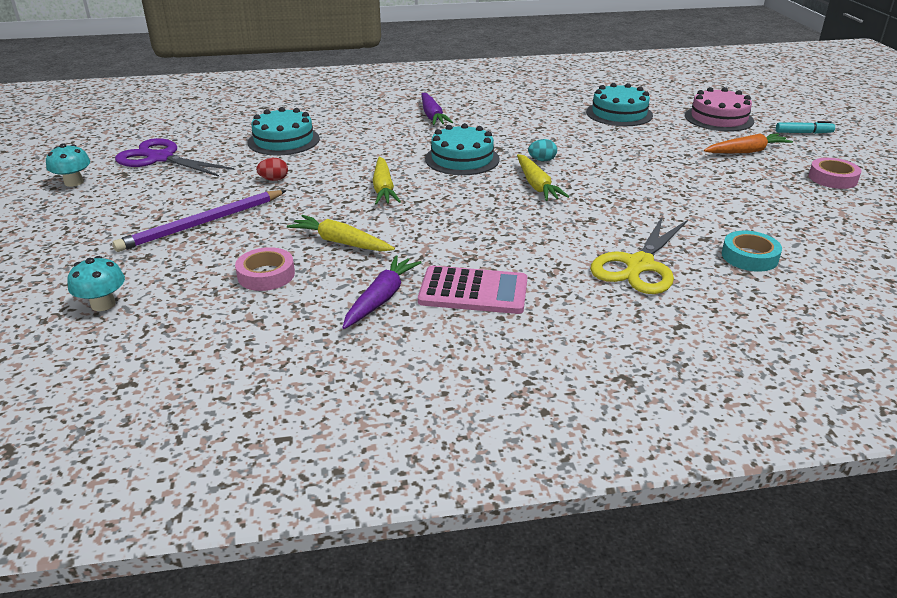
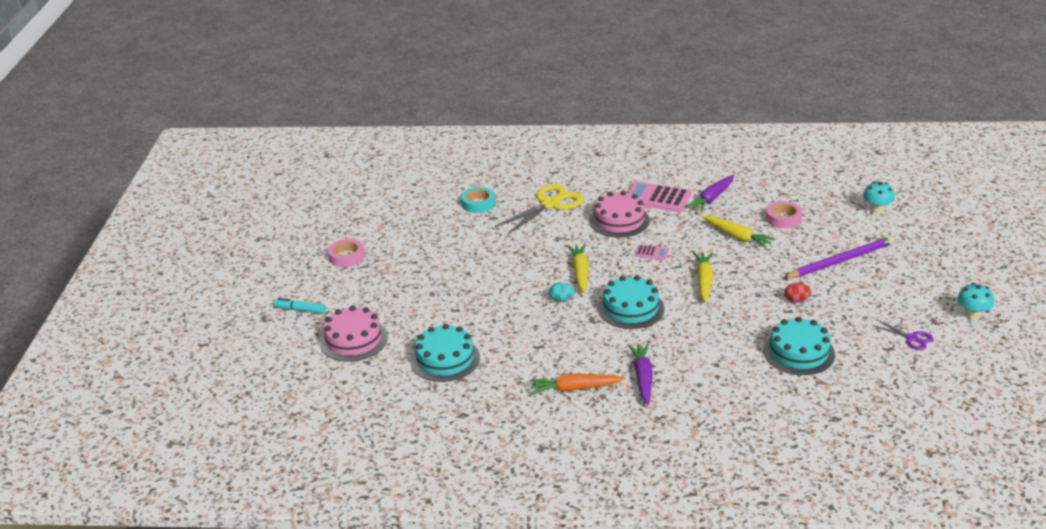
camera: 165 degrees left, 0 degrees up
(160, 158) = (911, 338): purple scissors -> purple scissors, size x0.51
(456, 212) = (651, 253): none -> pink calculator
(519, 250) = (619, 220): none -> pink cake
(746, 151) = (379, 292): orange carrot -> orange carrot (575, 388)

